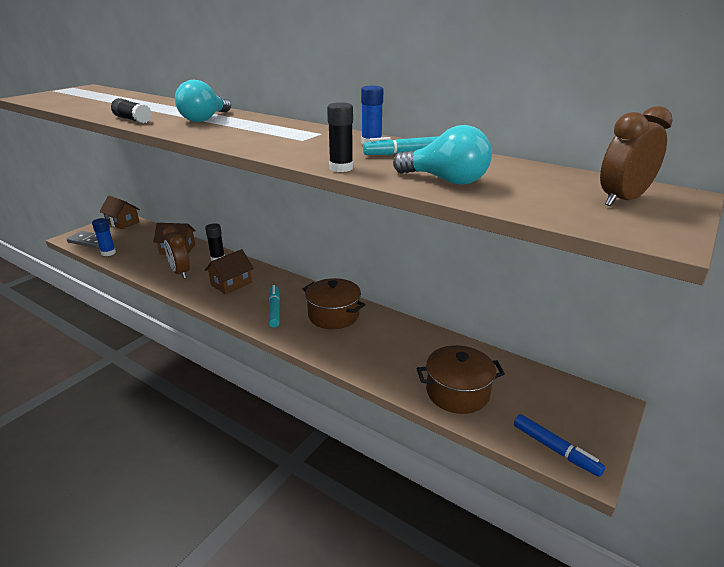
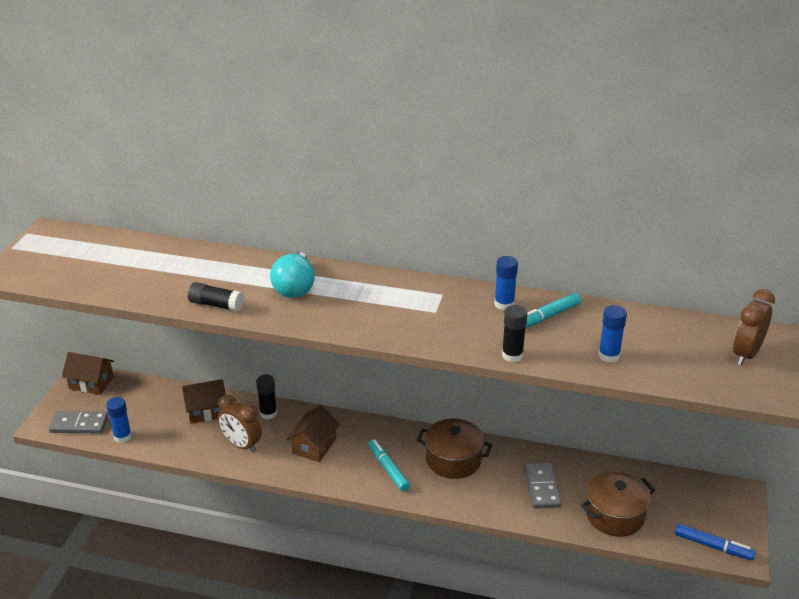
camera: 20 degrees left, 5 degrees up
(398, 352) = (541, 487): none -> grey domino
(446, 180) = (608, 355): turquoise light bulb -> blue glue stick

